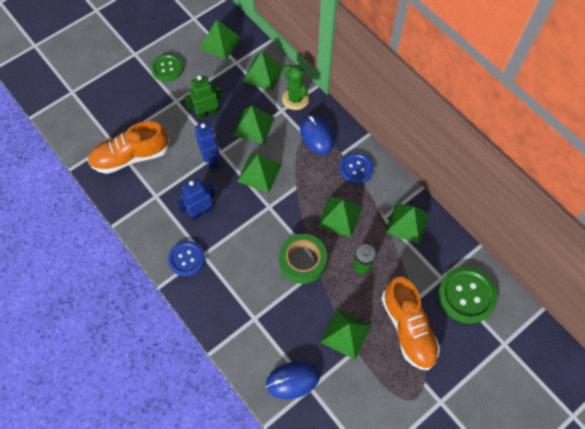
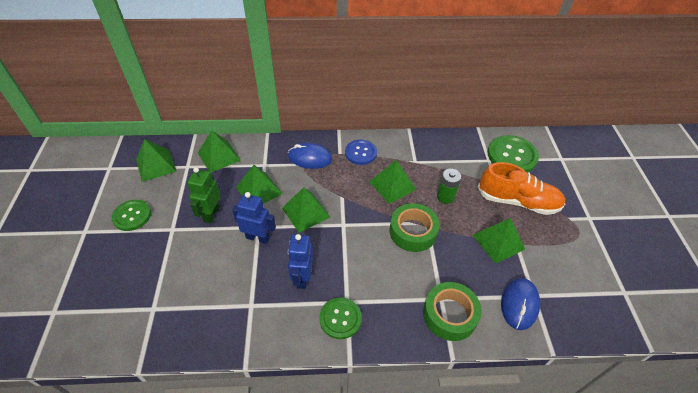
camera: 55 degrees left, 15 degrees down
(131, 157) = (187, 301): orange shoe -> none
(186, 259) = (340, 318): blue button -> green button
(244, 332) = (449, 314): none -> green tape
(295, 99) = (264, 151): green cactus -> none
(407, 223) = (430, 152): green pyramid -> none

